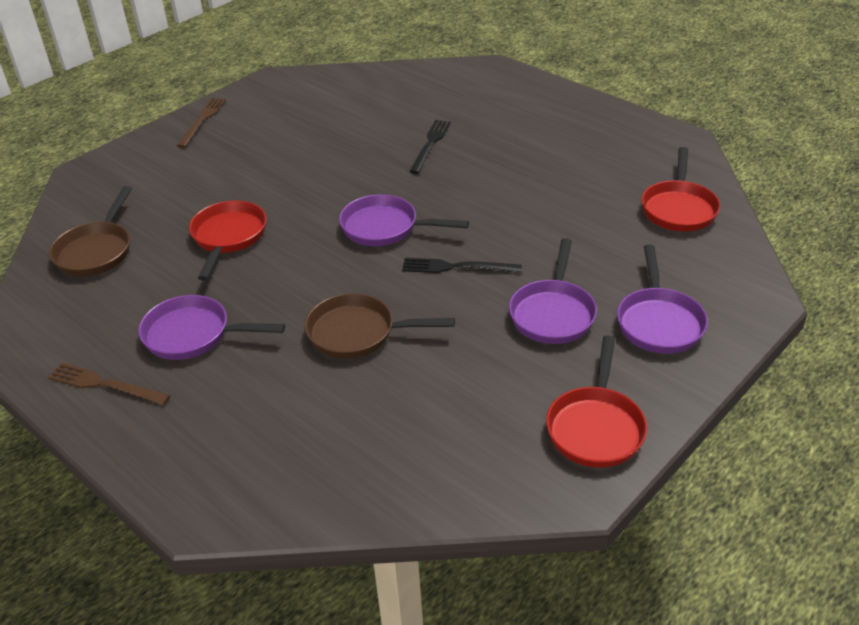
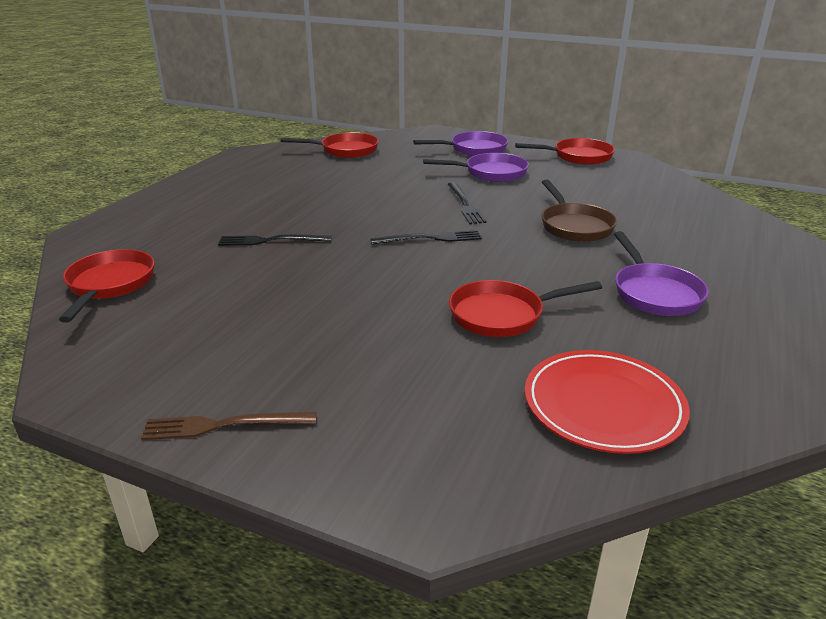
camera: 110 degrees left, 10 degrees down
(96, 251) = (603, 405): brown pan -> red plate
(105, 385) = (762, 318): brown fork -> none
(385, 228) = (430, 239): purple pan -> black fork
(393, 82) = (110, 285): none -> red pan

